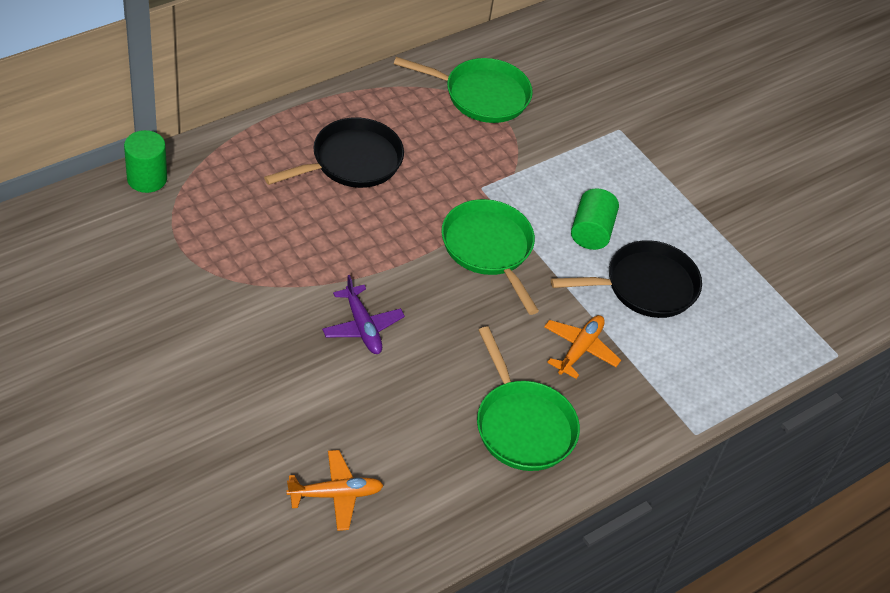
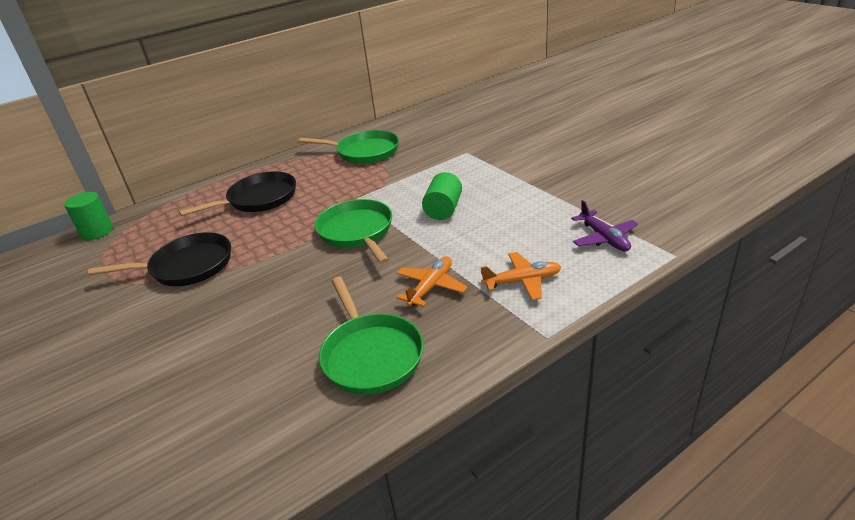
camera: 10 degrees right, 15 degrees down
(336, 494) = (162, 446): orange plane -> orange plane (522, 281)
(362, 327) = (235, 299): purple plane -> purple plane (604, 238)
(645, 286) = (490, 235): black pan -> black pan (187, 266)

